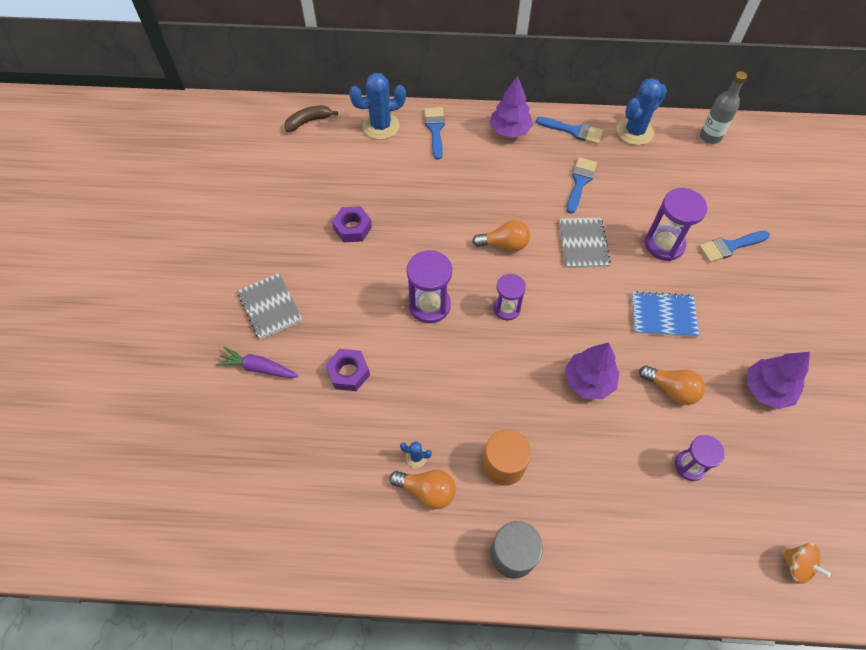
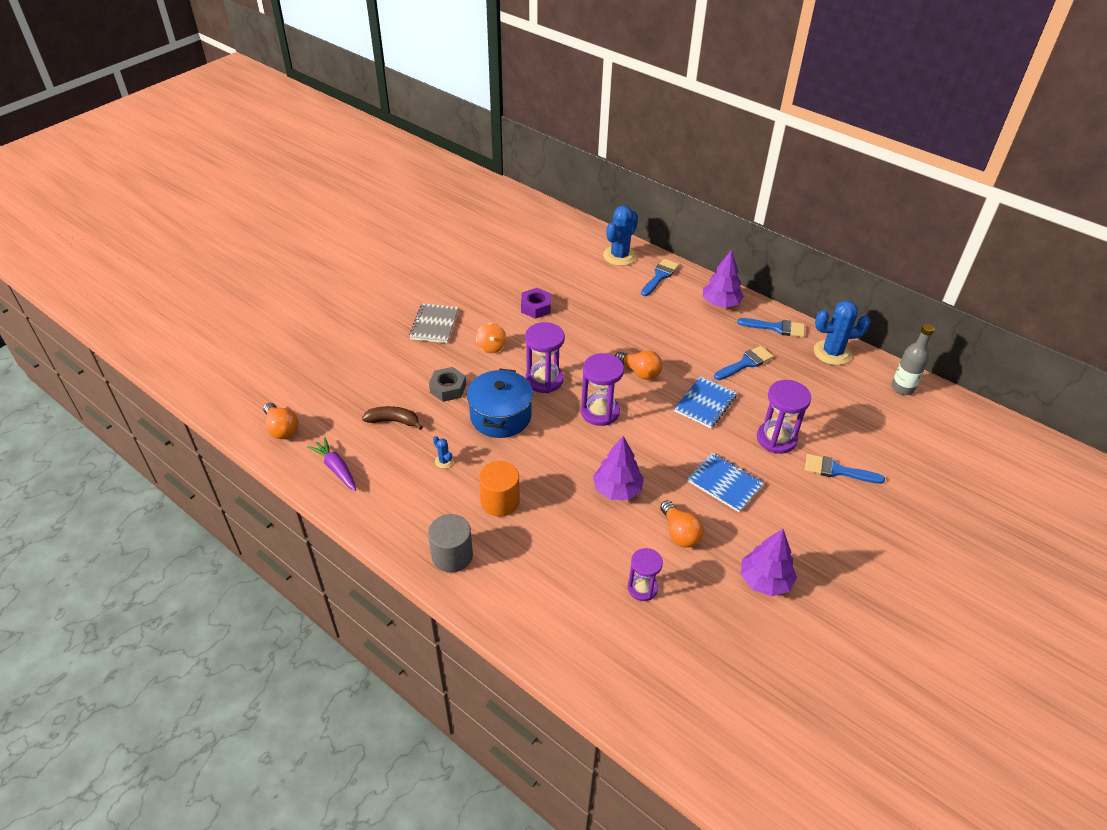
camera: 35 degrees right, 15 degrees down
(258, 368) = (393, 354): purple carrot -> purple carrot (336, 468)
(308, 121) = (569, 230): brown banana -> brown banana (393, 421)
(348, 373) = (448, 388): purple nut -> grey nut
(381, 126) = (619, 256): blue cactus -> blue cactus turned 75 degrees counterclockwise
(424, 371) = (500, 416): none -> blue pot
(427, 490) = (431, 484): orange light bulb -> orange light bulb (281, 429)
(506, 308) = (600, 412): purple hourglass -> purple hourglass, size x1.53
(573, 131) = (776, 328): blue brush -> blue brush turned 45 degrees counterclockwise
(583, 244) = (705, 403): grey notebook -> blue notebook
(797, 565) = (664, 705): orange spinning top -> orange spinning top (491, 347)

